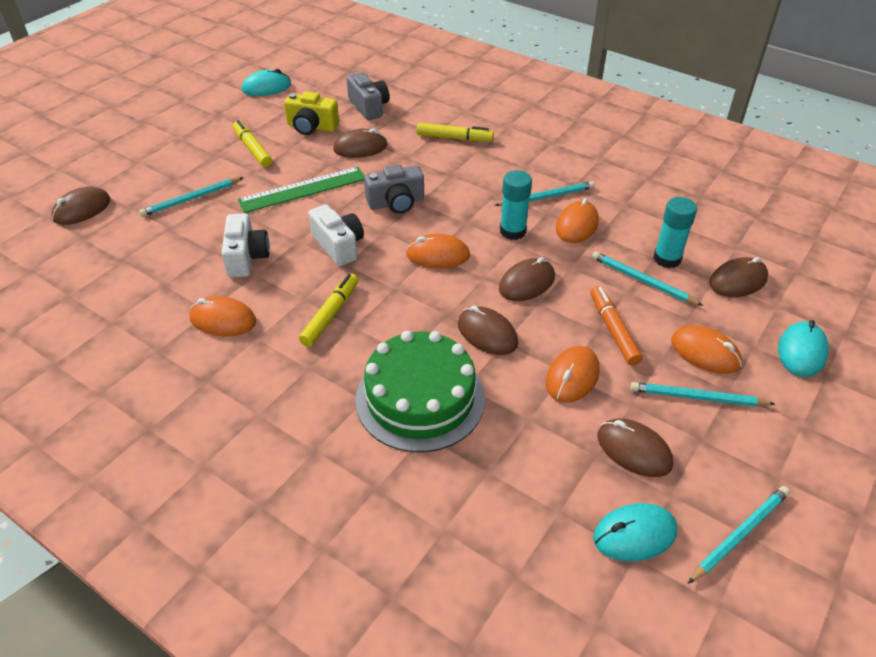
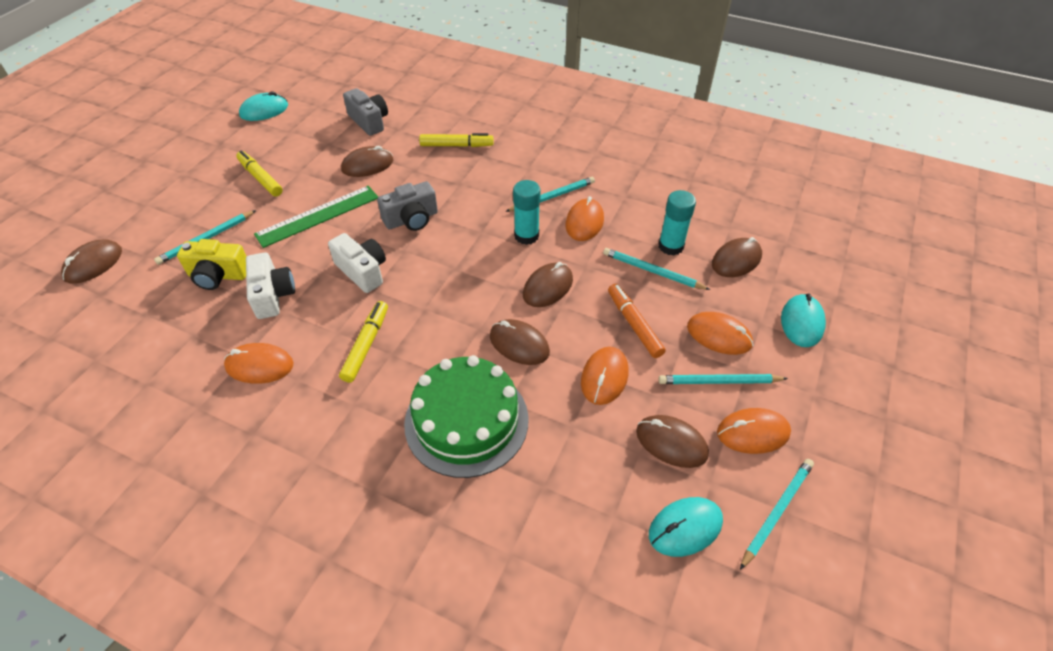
camera: 10 degrees left, 5 degrees up
(312, 127) = (316, 148): yellow camera -> yellow camera (218, 275)
(438, 255) = (460, 269): orange mouse -> orange mouse (752, 433)

